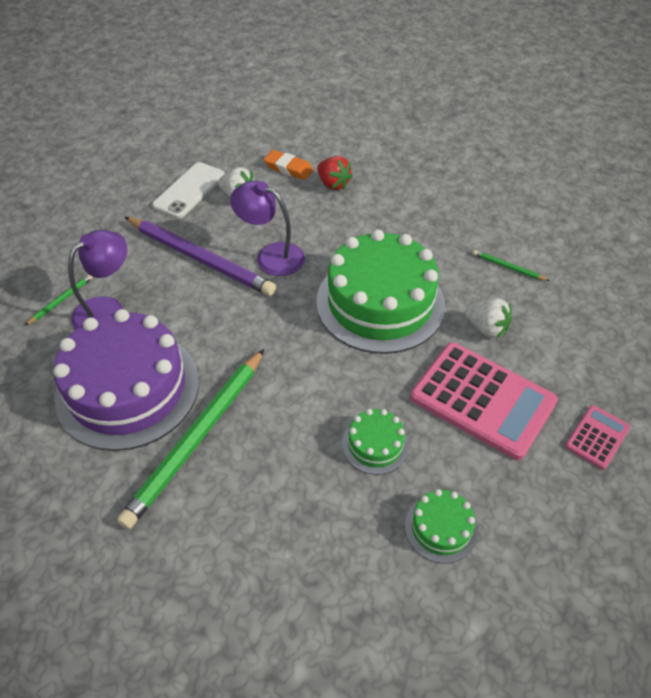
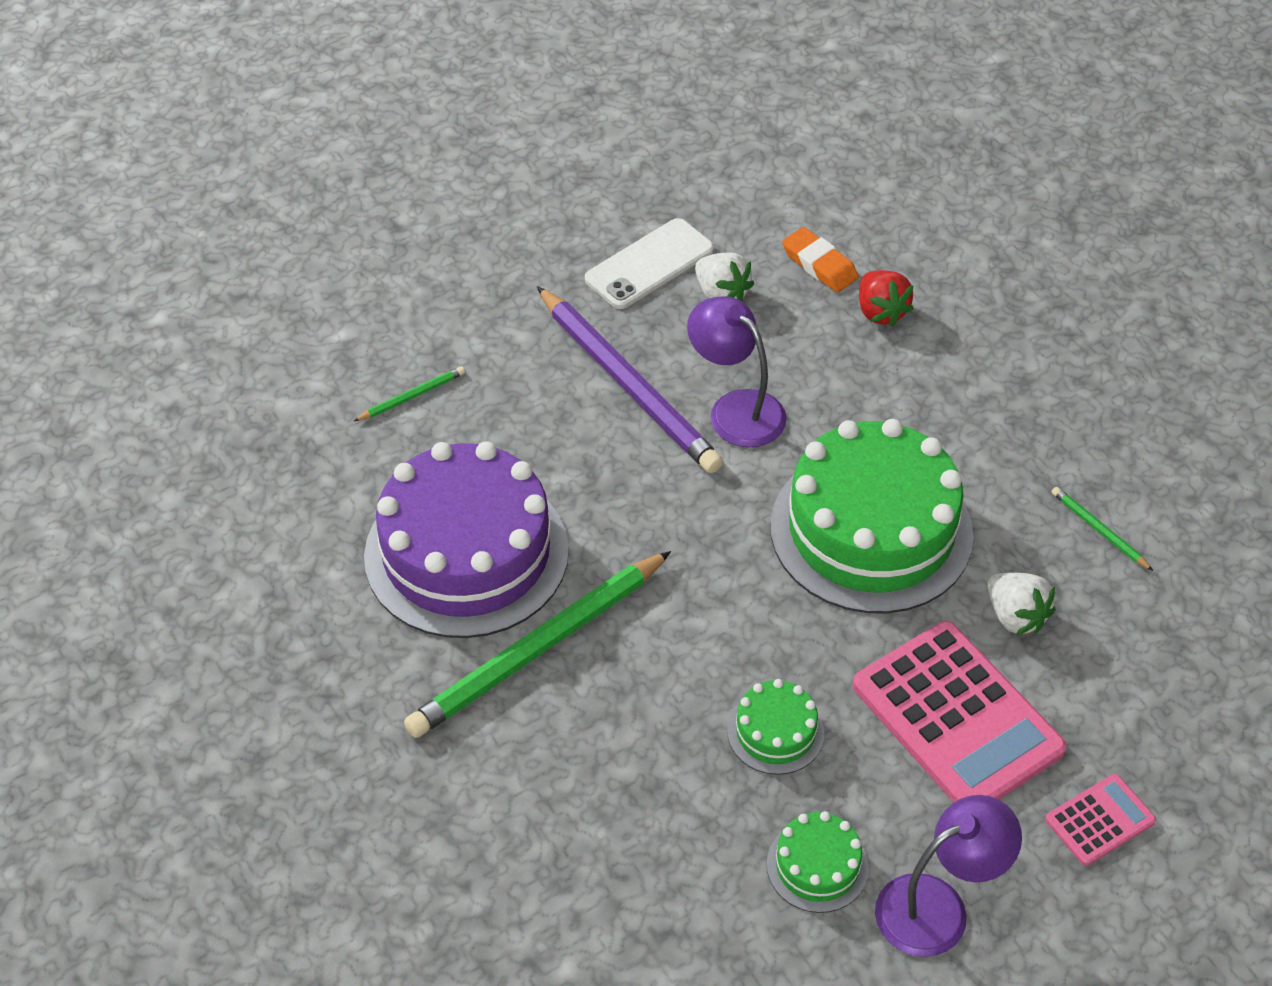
camera: 20 degrees right, 0 degrees up
(107, 309) = (471, 428): purple lamp -> purple lamp (938, 906)

